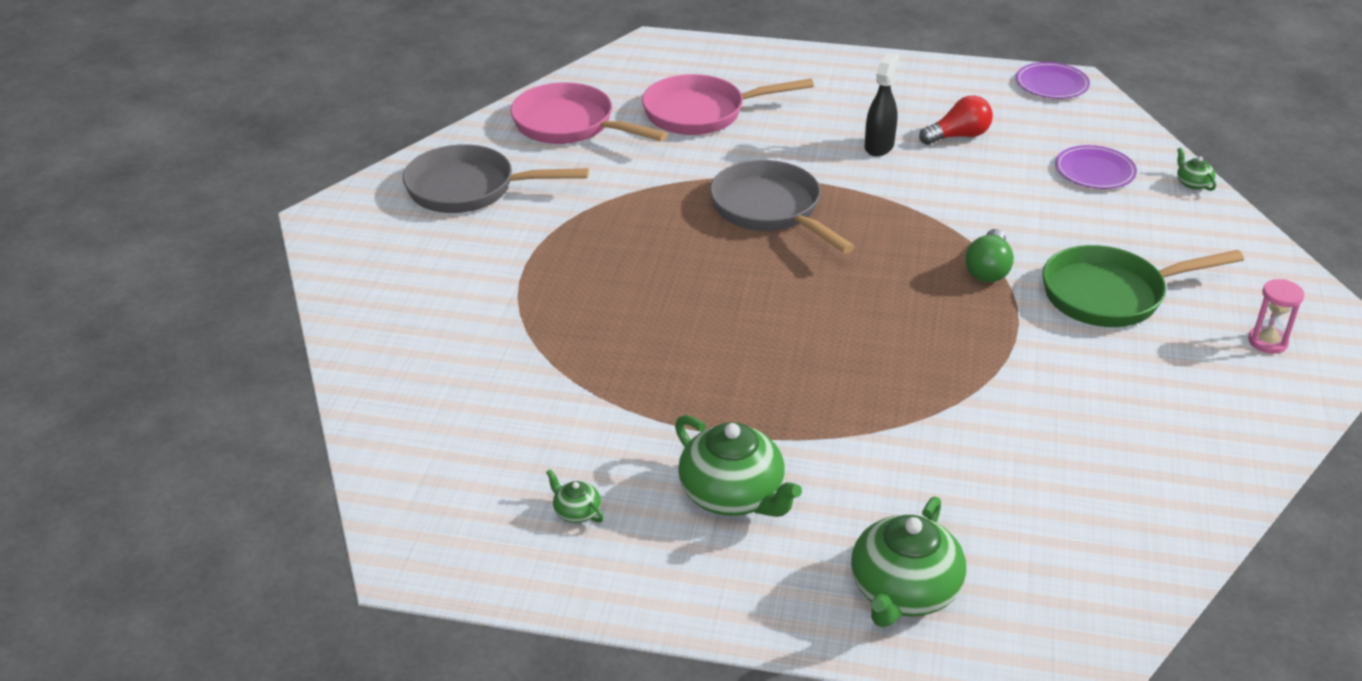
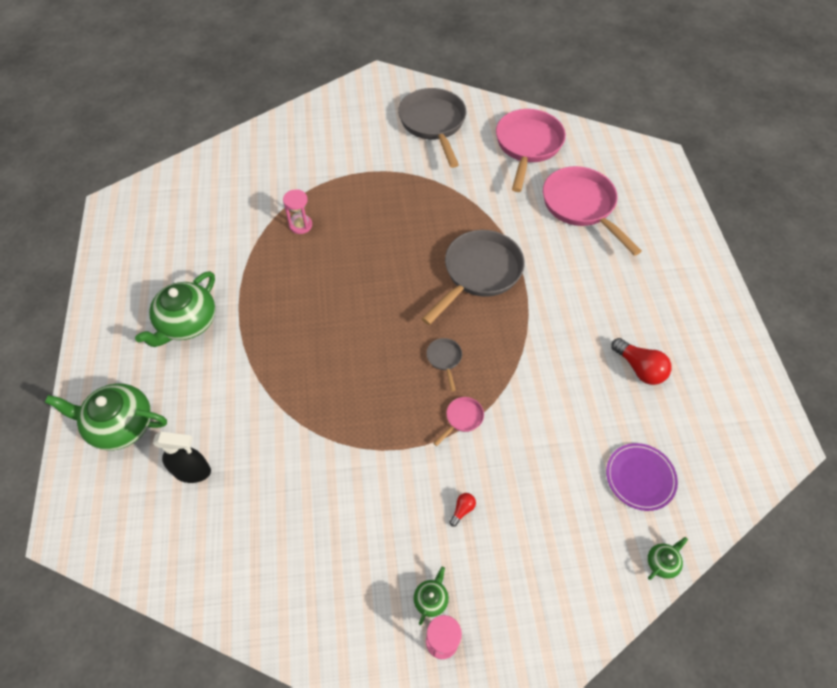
camera: 70 degrees right, 20 degrees up
(576, 511) = (161, 257): green teapot -> green teapot (431, 599)
(595, 347) = (300, 225): none -> pink hourglass
(879, 146) = (595, 319): black spray bottle -> black spray bottle (192, 471)
(896, 264) = (444, 359): none -> grey pan
(988, 269) = (462, 419): green light bulb -> pink pan
(1051, 84) = (768, 425): purple plate -> none
(1111, 295) = (462, 510): green pan -> red light bulb

